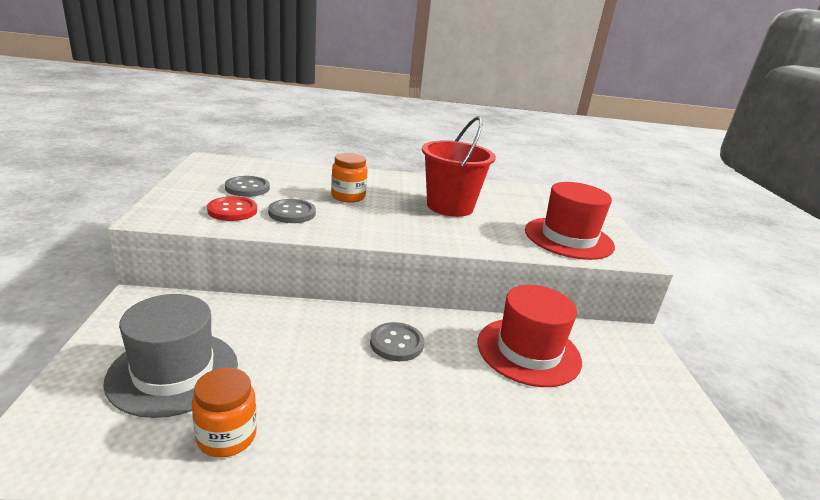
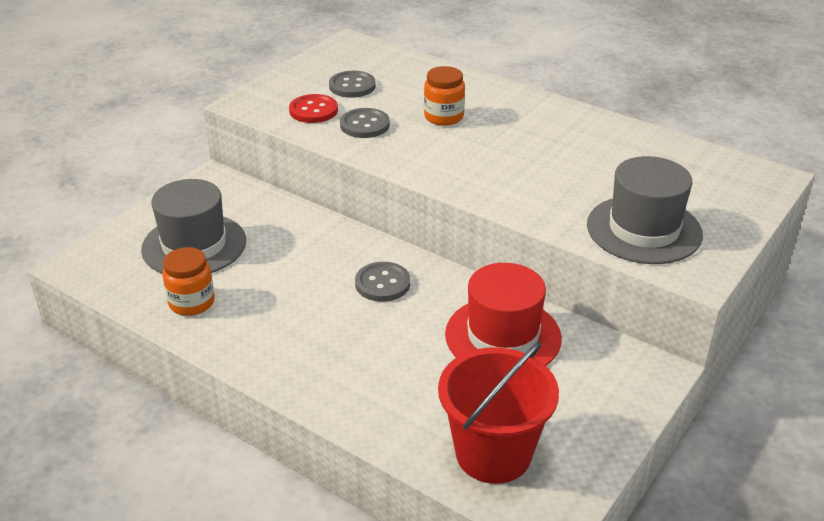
camera: 40 degrees right, 10 degrees up
(450, 206) = (547, 154): red bucket -> red bucket (493, 454)
(568, 238) = (644, 230): red hat -> grey hat

